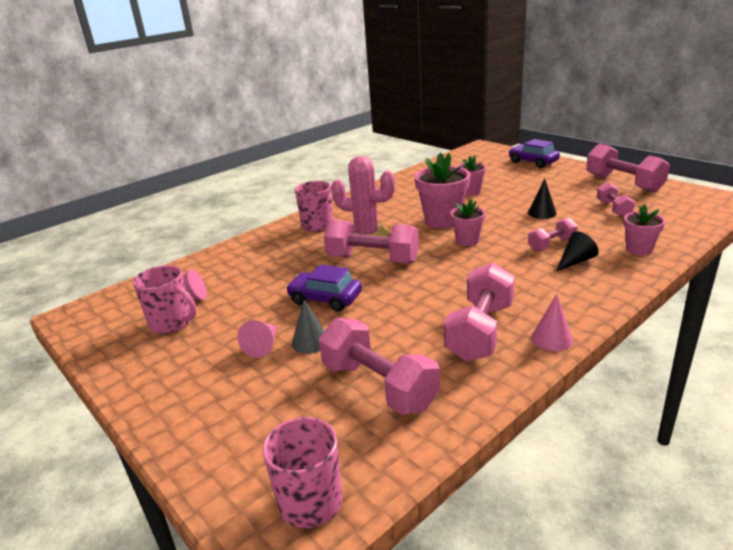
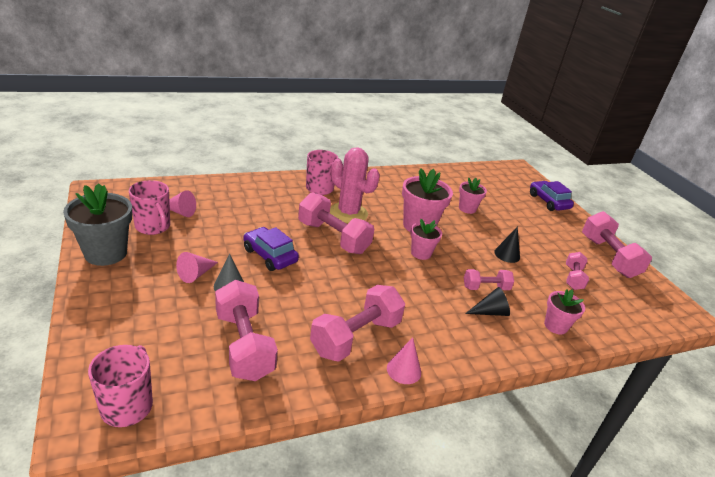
camera: 15 degrees right, 5 degrees up
(140, 368) = (106, 253): none -> grey flower pot

